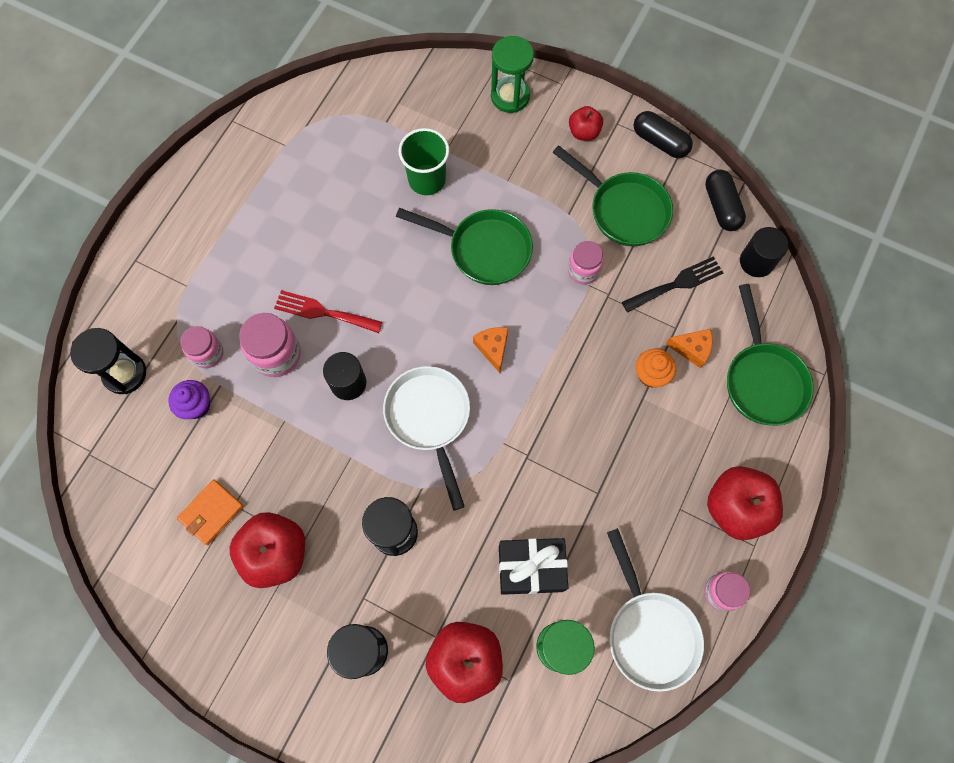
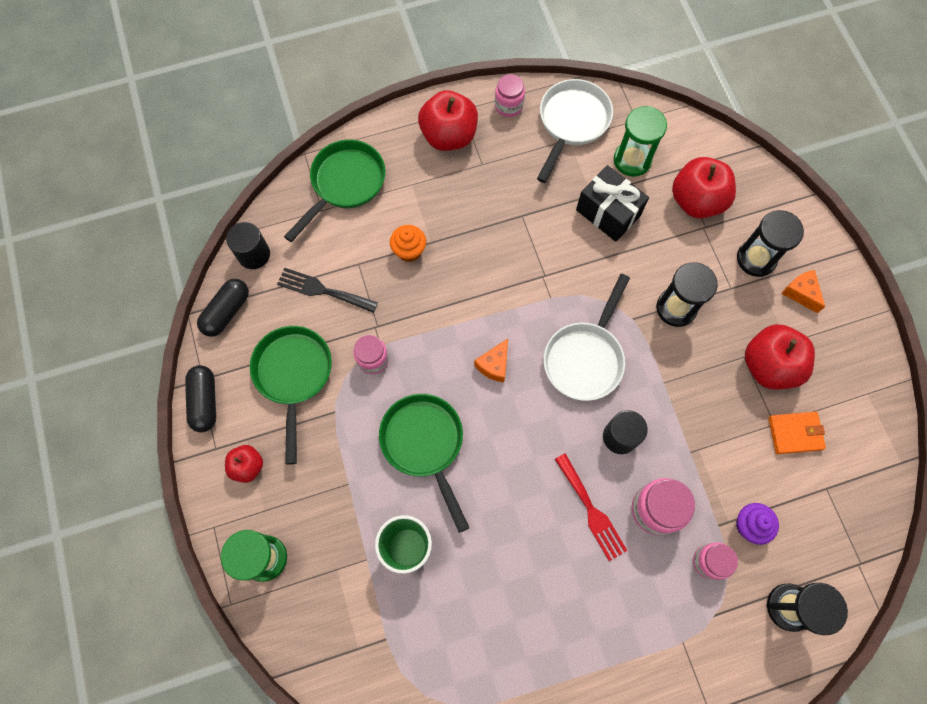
camera: 135 degrees left, 0 degrees up
(692, 349) = (365, 241): orange cheese -> orange cheese (800, 293)

